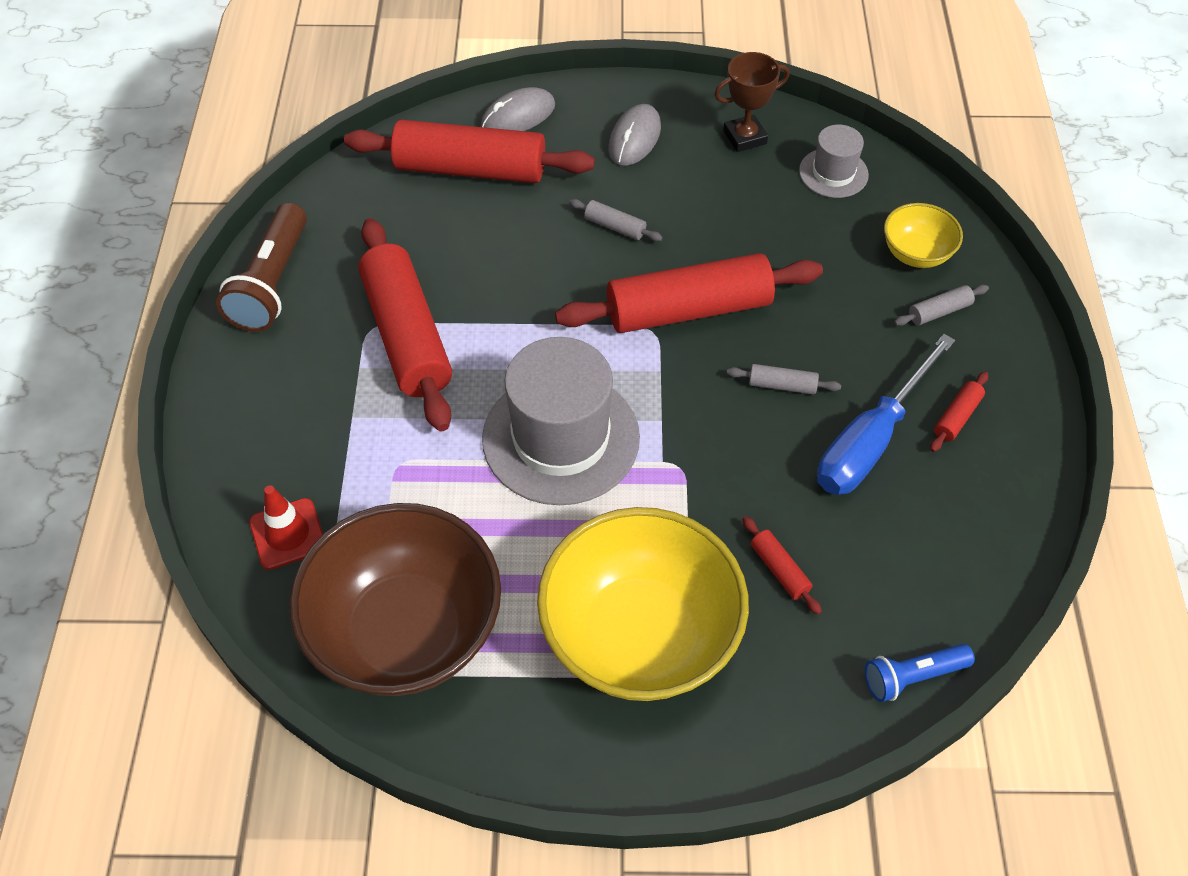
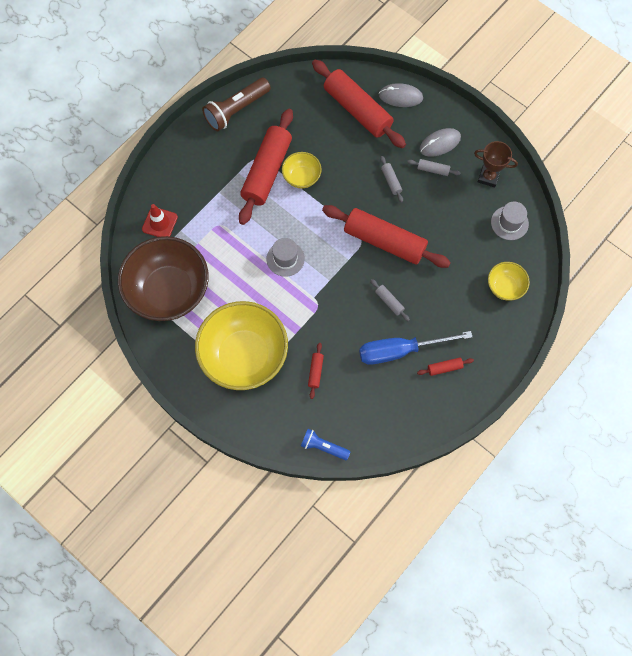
camera: 40 degrees right, 15 degrees up
(472, 307) = (301, 177): none -> yellow bowl
(561, 438) = (285, 259): grey hat -> grey hat, size x0.51
(939, 311) = (486, 319): grey rolling pin -> grey rolling pin (433, 170)

